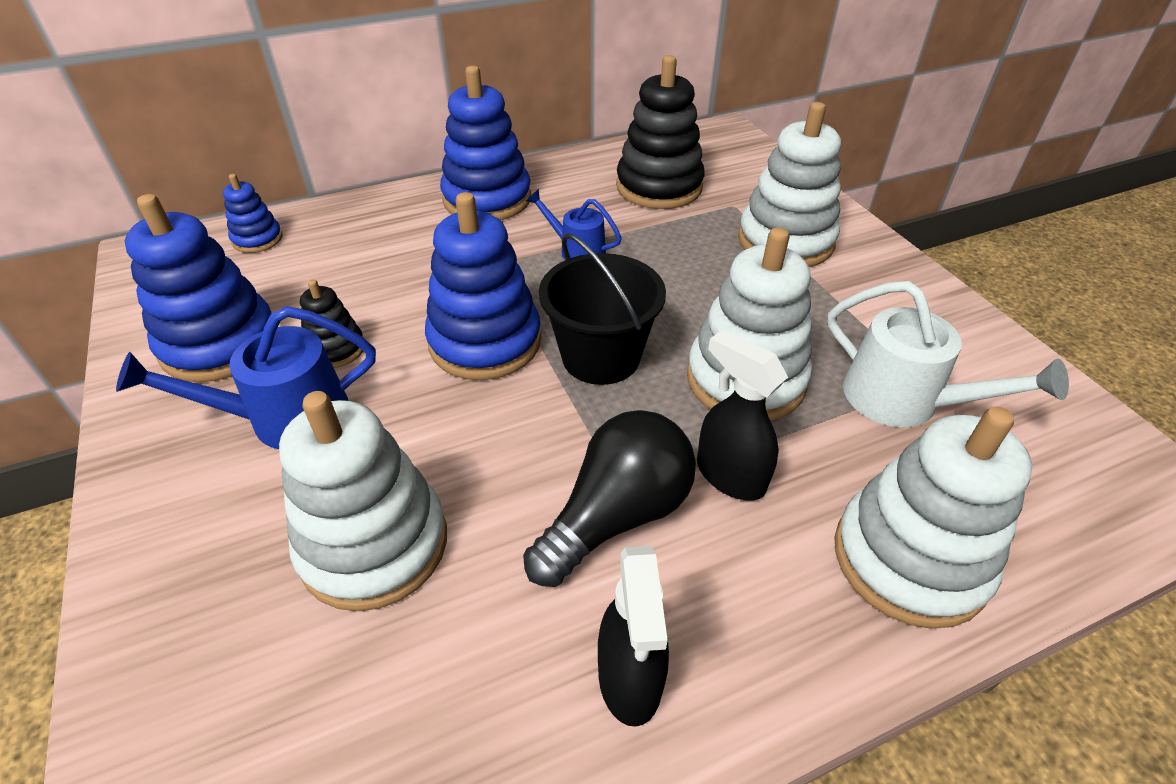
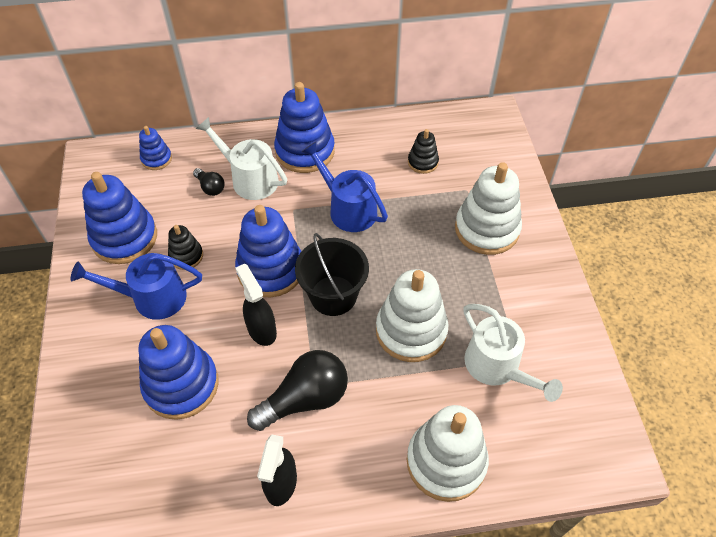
camera: 15 degrees right, 10 degrees up
(354, 259) = (210, 187): none -> black light bulb
(374, 544) = (181, 385): white stacking toy -> blue stacking toy
(413, 240) = (249, 178): none -> white watering can
(576, 250) = (347, 208): blue watering can -> blue watering can, size x1.62
(659, 187) = (423, 162): black stacking toy -> black stacking toy, size x0.51
(729, 475) = (374, 390): black spray bottle -> black spray bottle (261, 329)

